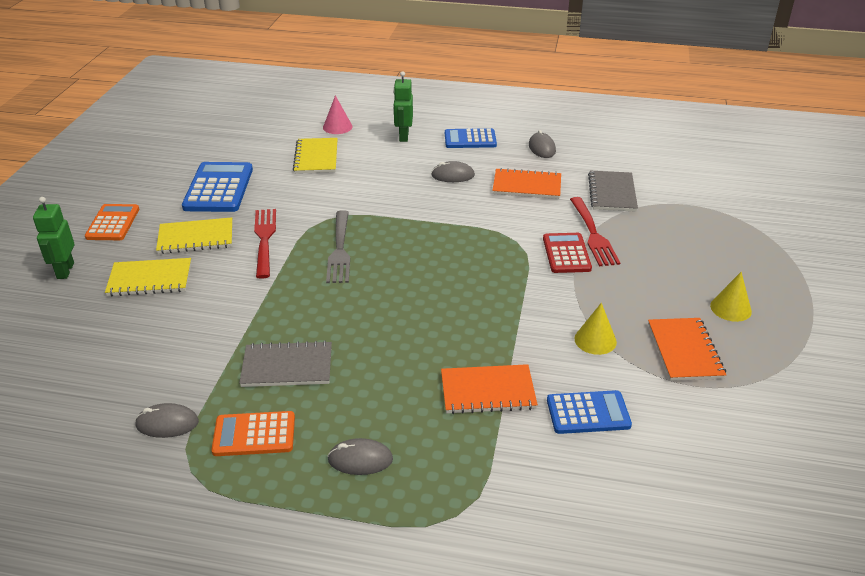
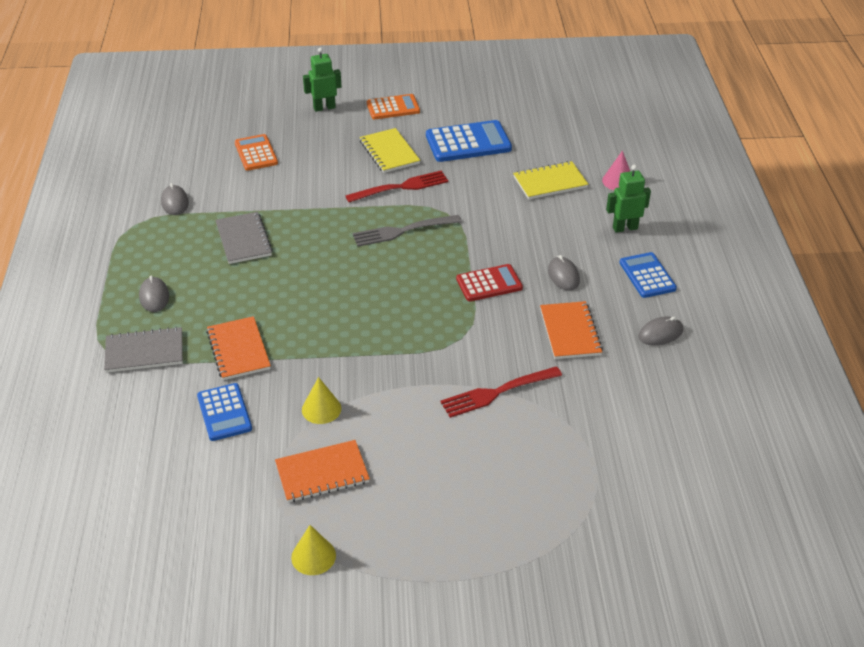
camera: 75 degrees right, 5 degrees up
(150, 279) = (327, 147): yellow notebook -> none
(254, 434) = (170, 242): orange calculator -> orange calculator (256, 153)
(566, 254) = (453, 376): red calculator -> red calculator (489, 283)
(612, 193) = (589, 401): grey notebook -> grey notebook (144, 352)
(730, 308) = (401, 508): yellow cone -> yellow cone (313, 556)

